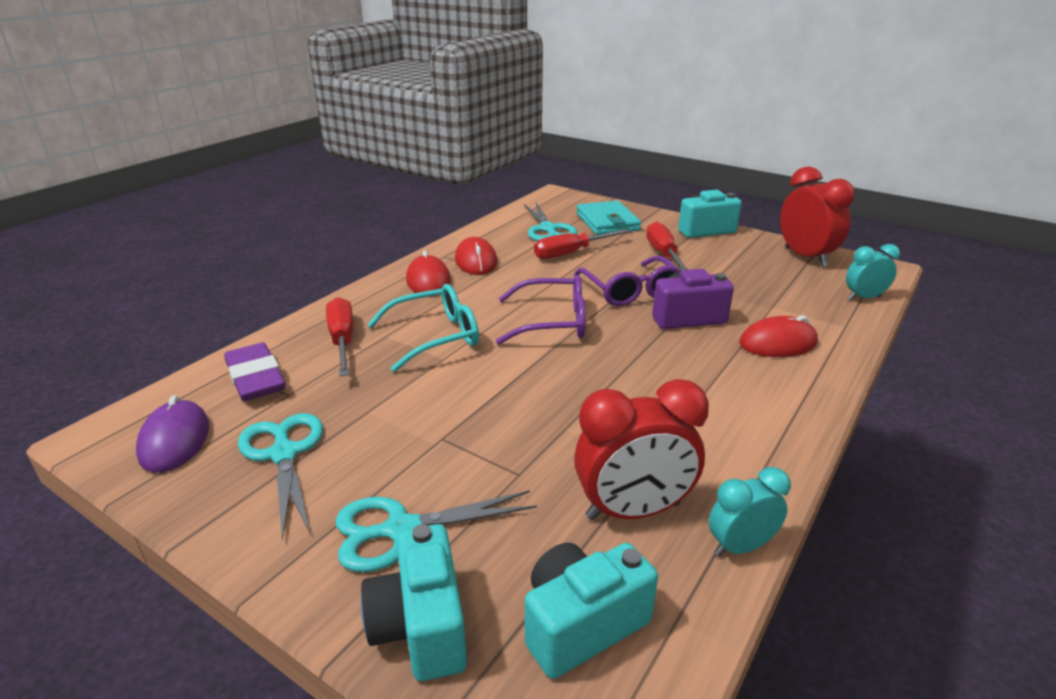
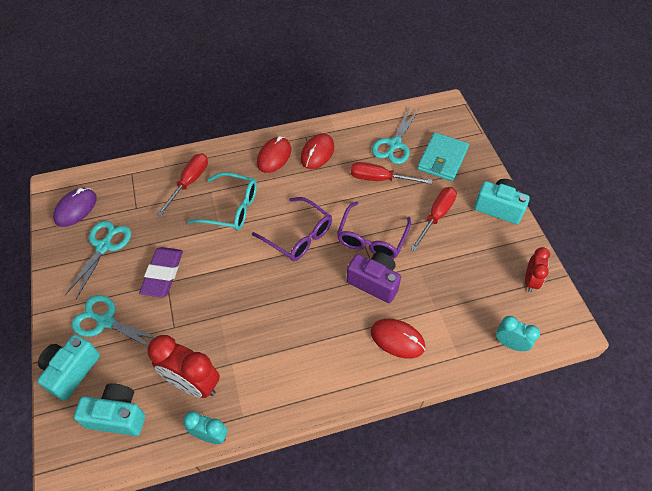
camera: 40 degrees right, 25 degrees up
(256, 378) = (133, 186): purple eraser -> purple eraser (163, 274)
(805, 257) = (530, 281): red clock -> red clock, size x0.59

